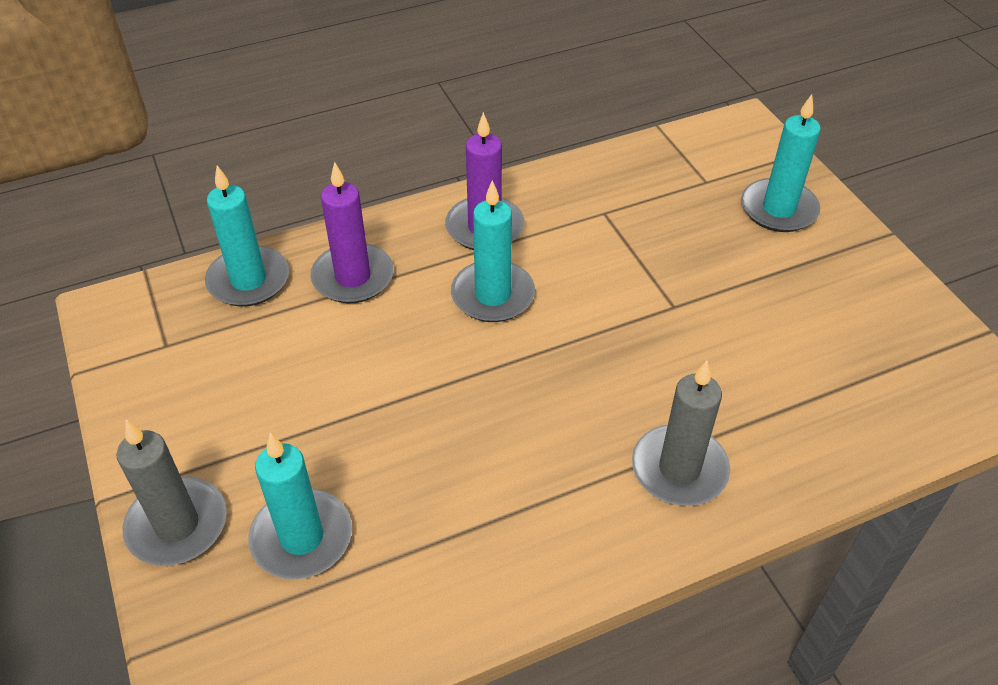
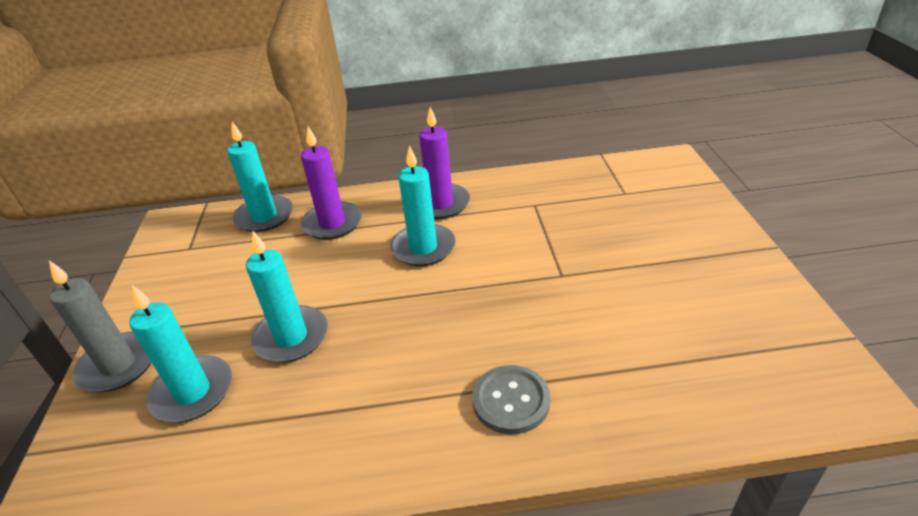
camera: 20 degrees right, 10 degrees down
(679, 469) = (511, 401): grey candle -> grey button
(778, 209) = (678, 218): turquoise candle -> turquoise candle (291, 337)

